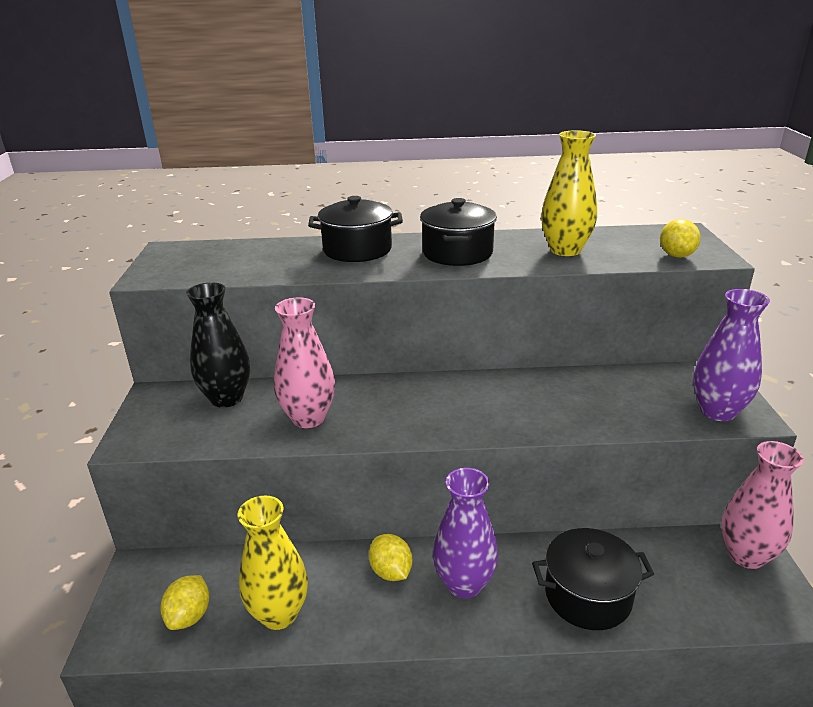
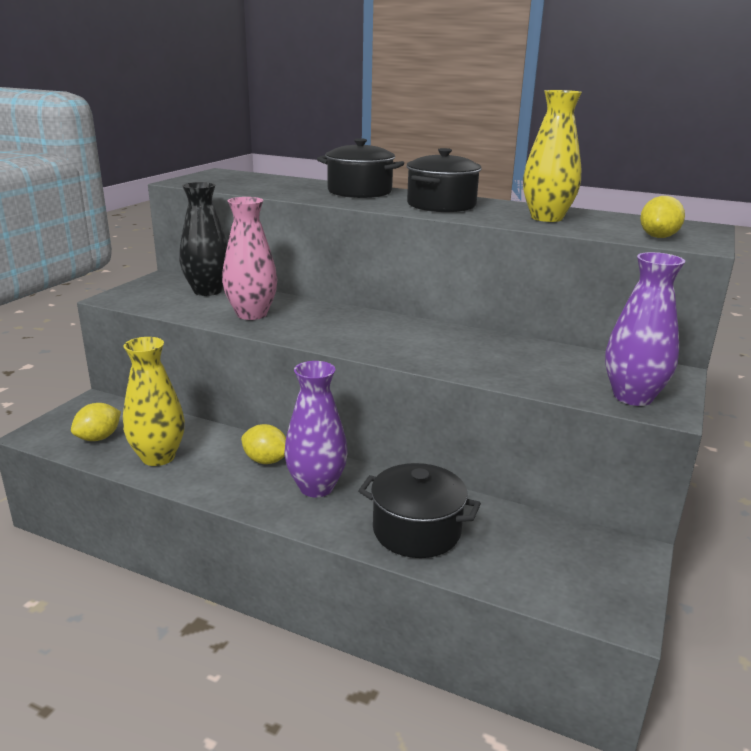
camera: 25 degrees right, 5 degrees down
(391, 572) = (266, 461): yellow lemon -> yellow lemon turned 60 degrees counterclockwise
(746, 555) = (615, 559): pink vase -> none

